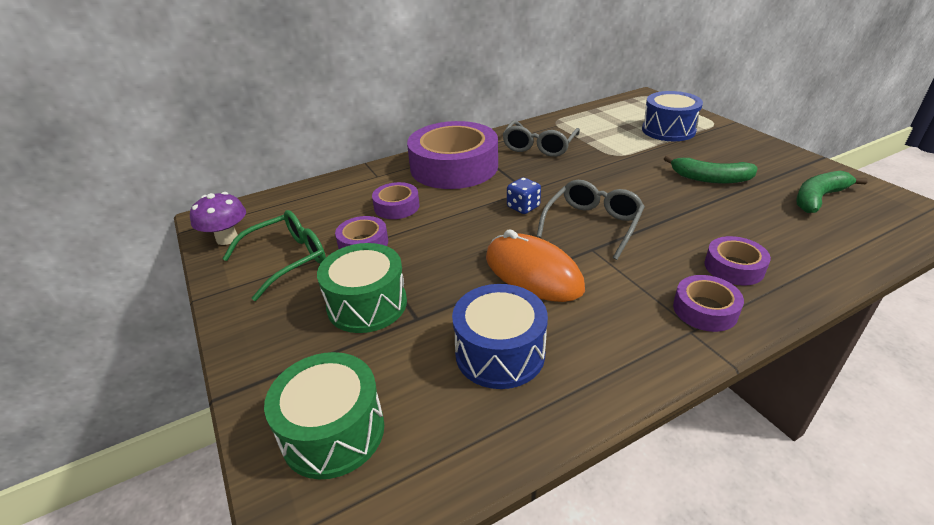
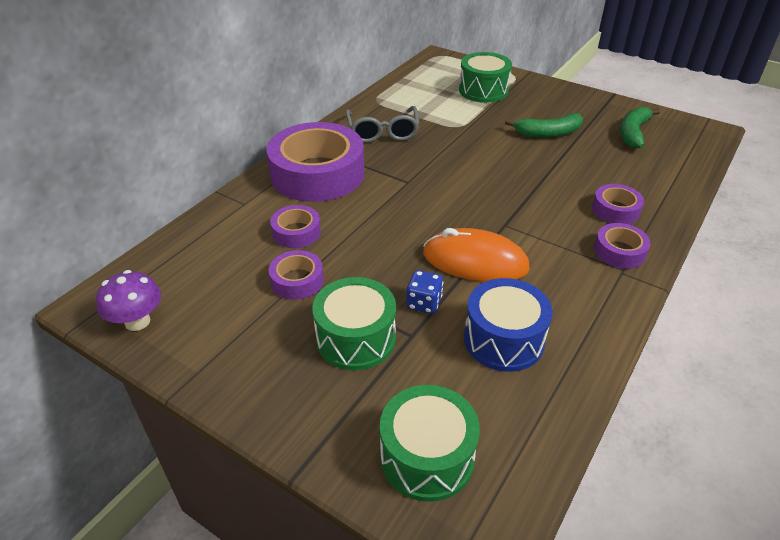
camera: 30 degrees left, 5 degrees up
(287, 259) = (231, 322): green glasses -> none
(523, 207) = (418, 200): blue dice -> blue dice (424, 303)
(592, 225) = (488, 201): grey glasses -> none
(668, 130) = (483, 90): blue drum -> green drum

